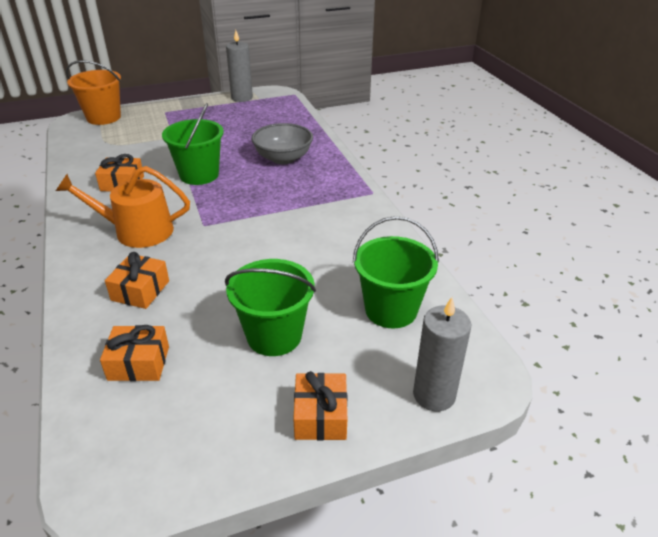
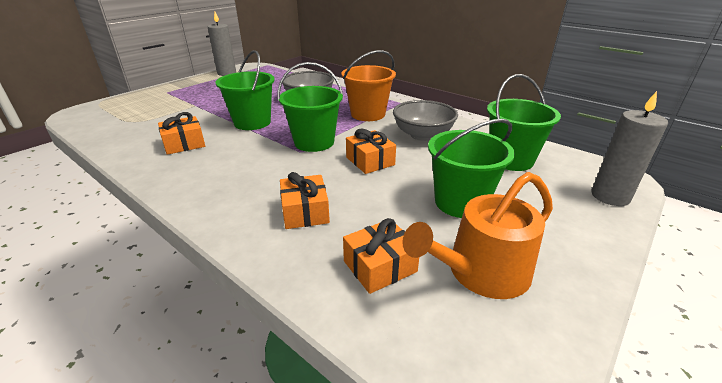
camera: 30 degrees left, 5 degrees down
(103, 117) = (106, 106): orange bucket -> orange bucket (368, 114)
(137, 231) = (243, 172): orange watering can -> orange watering can (481, 272)
(226, 218) = (314, 142): none -> green bucket
(320, 416) = (570, 240): orange gift -> orange gift (370, 161)
(340, 245) = (422, 135): none -> grey bowl

